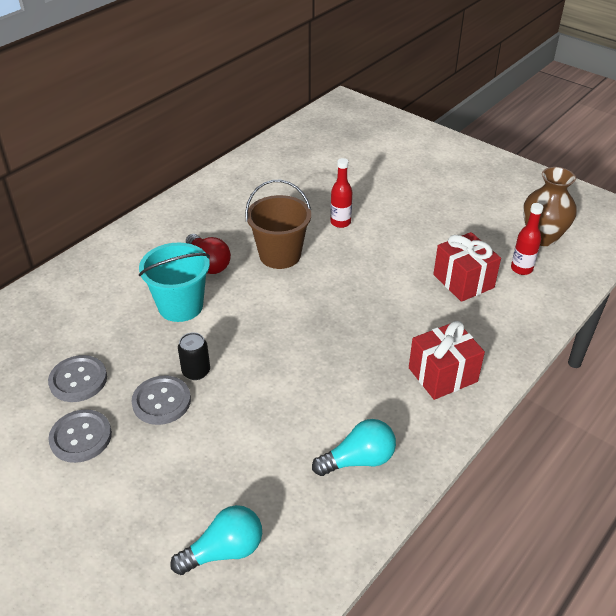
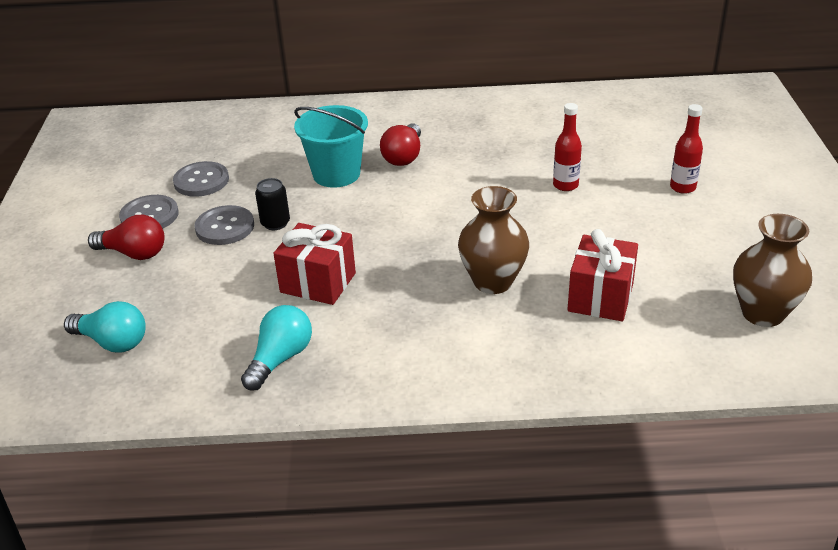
camera: 50 degrees right, 5 degrees down
(121, 475) = (134, 253): none -> red light bulb
(280, 255) = (469, 181): brown bucket -> none
(359, 460) = (280, 358): turquoise light bulb -> turquoise light bulb turned 90 degrees counterclockwise
(397, 312) = (493, 281): none -> brown vase
(442, 375) = (447, 352): red gift -> red gift (318, 283)
(521, 269) = (683, 325): red bottle -> red bottle (682, 187)

